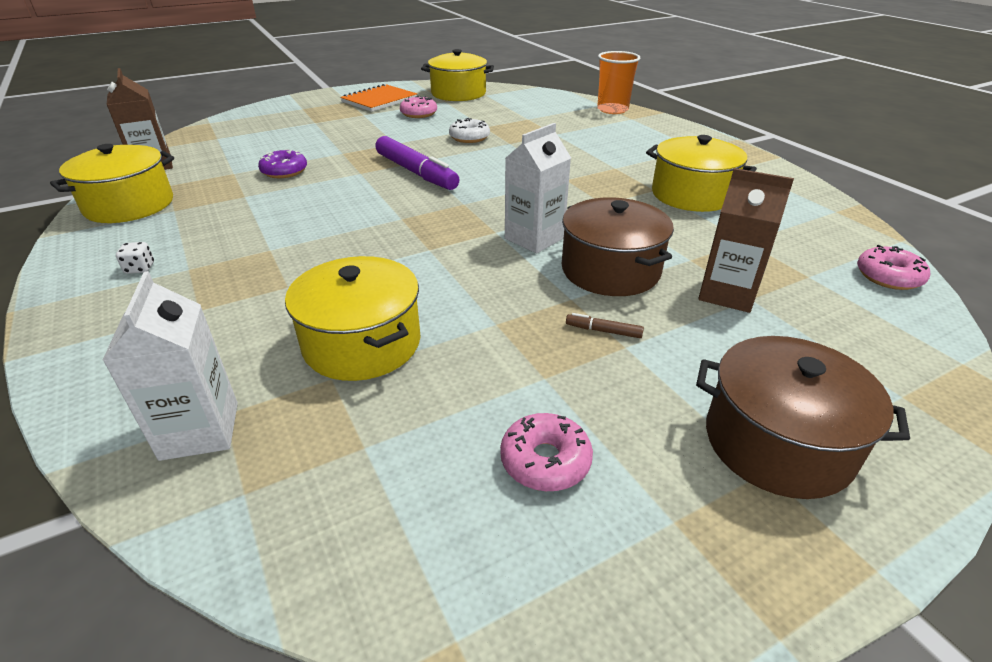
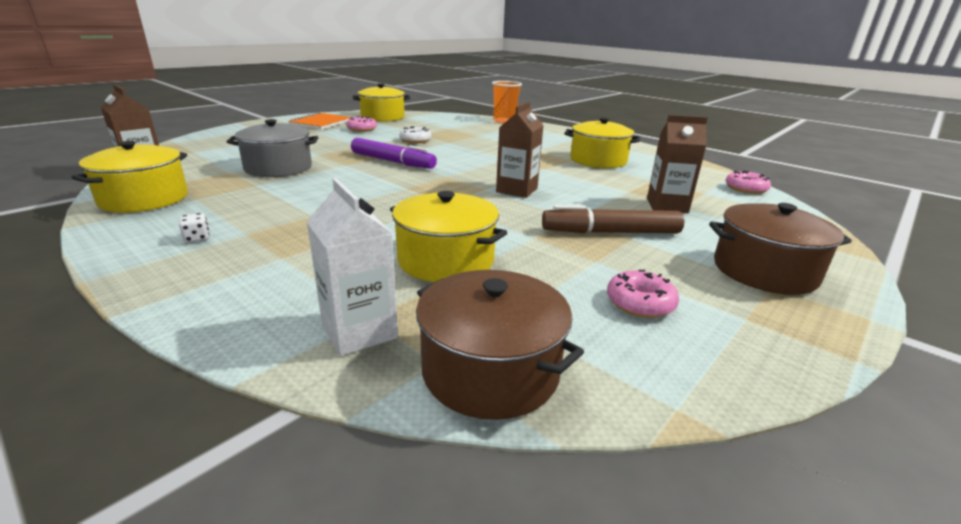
camera: 20 degrees left, 10 degrees down
(284, 171) = (278, 168): purple donut -> grey pot
(534, 238) = (517, 190): white carton -> brown carton
(603, 331) = (610, 232): brown marker -> brown marker, size x2.48
(610, 270) = (584, 201): brown pot -> brown pot (490, 370)

